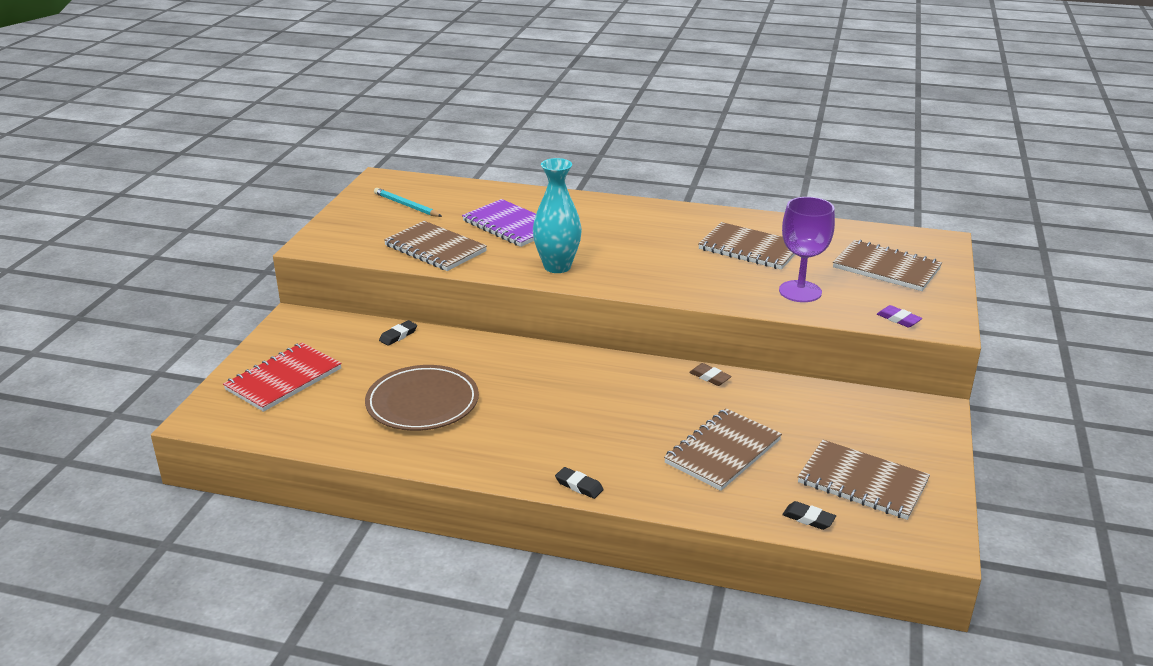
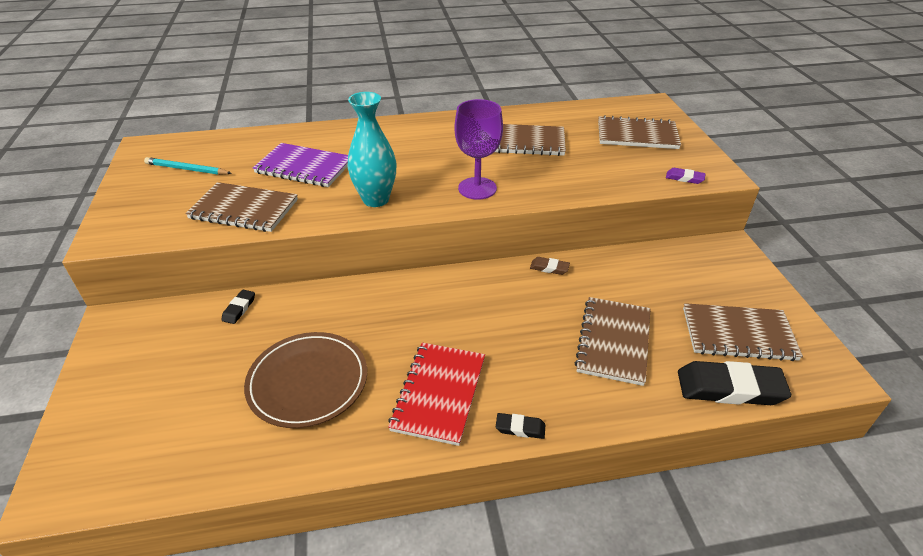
camera: 25 degrees left, 10 degrees up
(284, 379) = (136, 403): red notebook -> red notebook (439, 394)
(800, 291) = (594, 172): purple goblet -> purple goblet (477, 188)
(808, 518) = (730, 388): black eraser -> black eraser, size x2.12

